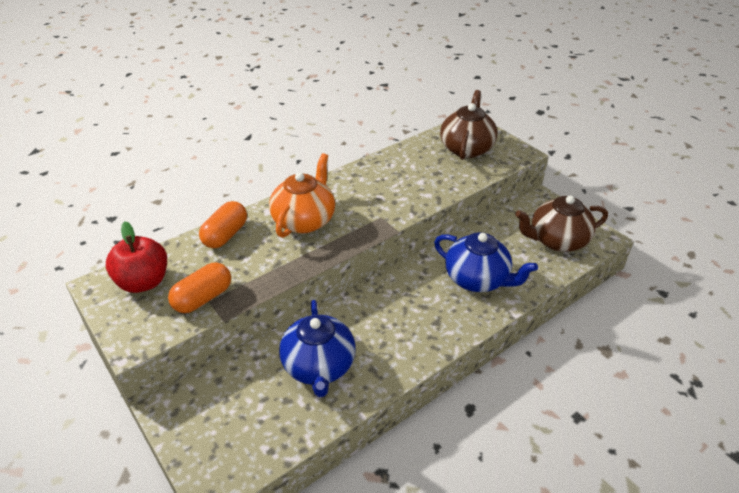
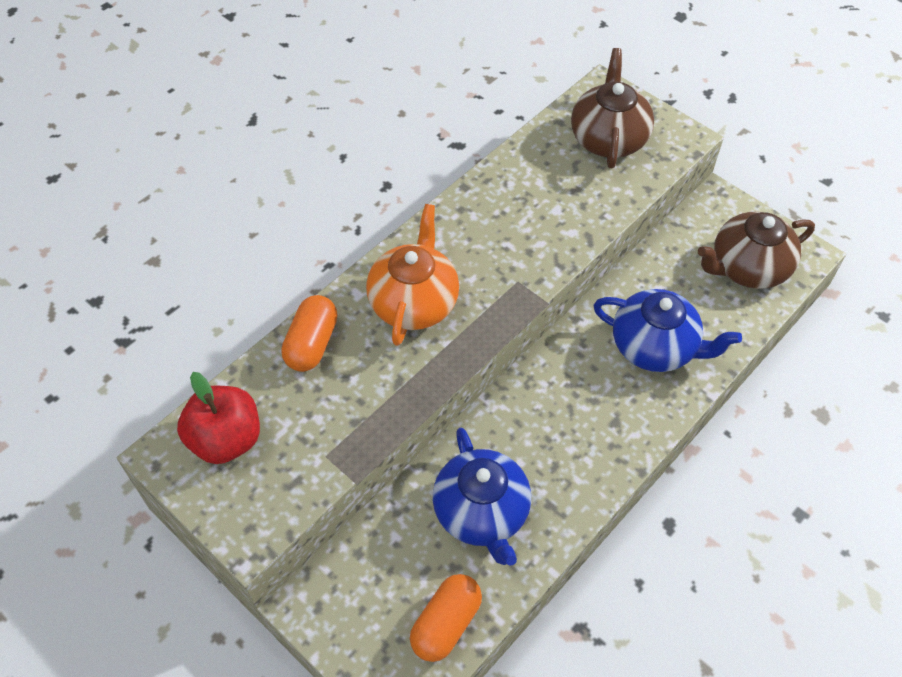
camera: 10 degrees left, 15 degrees up
(203, 298) = (317, 453): orange capsule -> orange capsule (446, 624)

